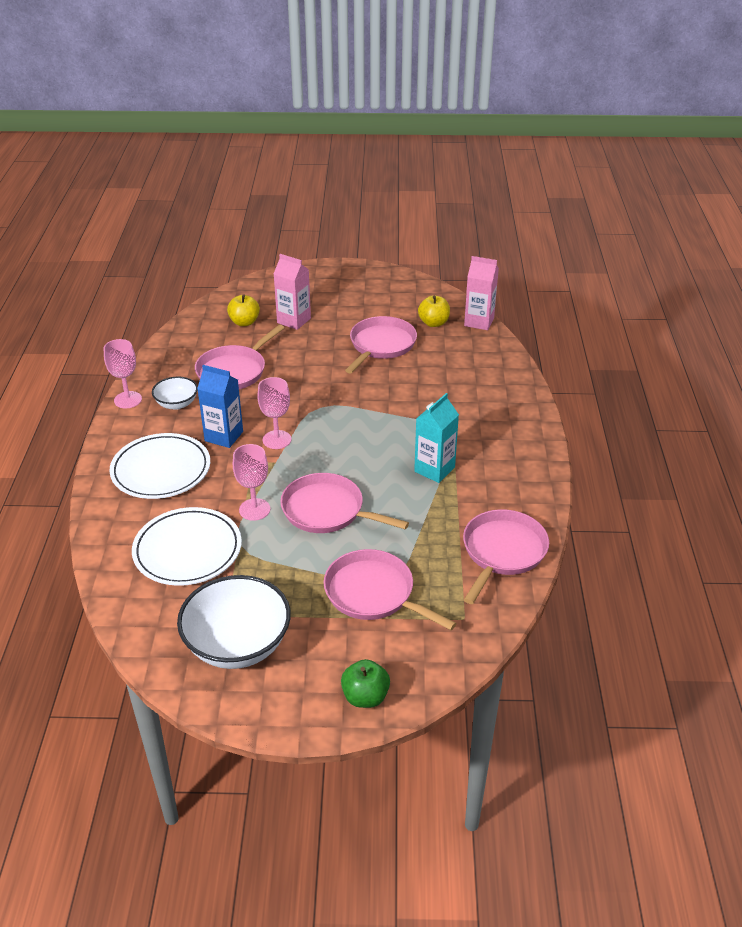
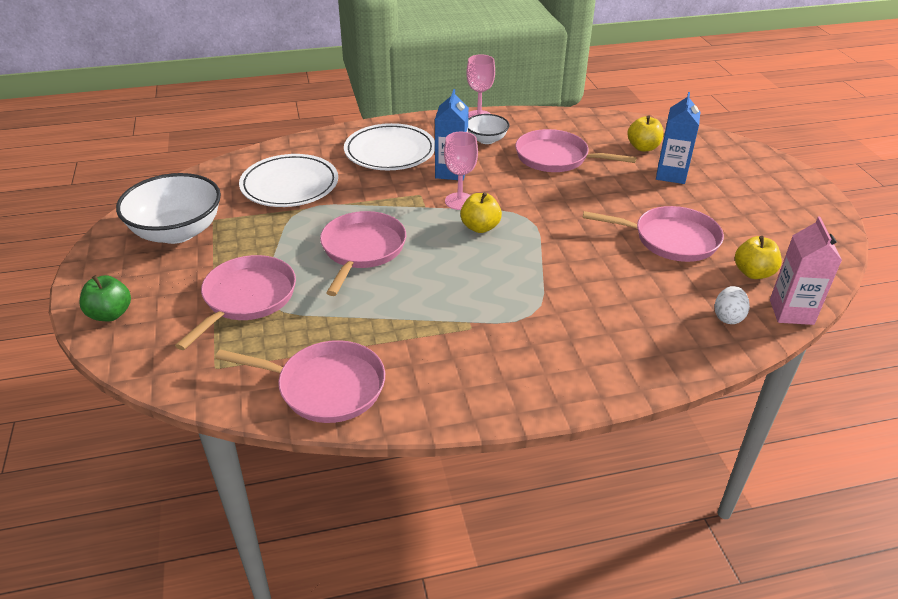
camera: 75 degrees right, 0 degrees up
(254, 509) = (351, 208): pink goblet -> none
(294, 320) = (671, 175): pink carton -> blue carton
(323, 435) = (480, 227): none -> yellow apple
(434, 469) = (455, 313): turquoise carton -> none
(476, 347) = (728, 317): none -> white egg

